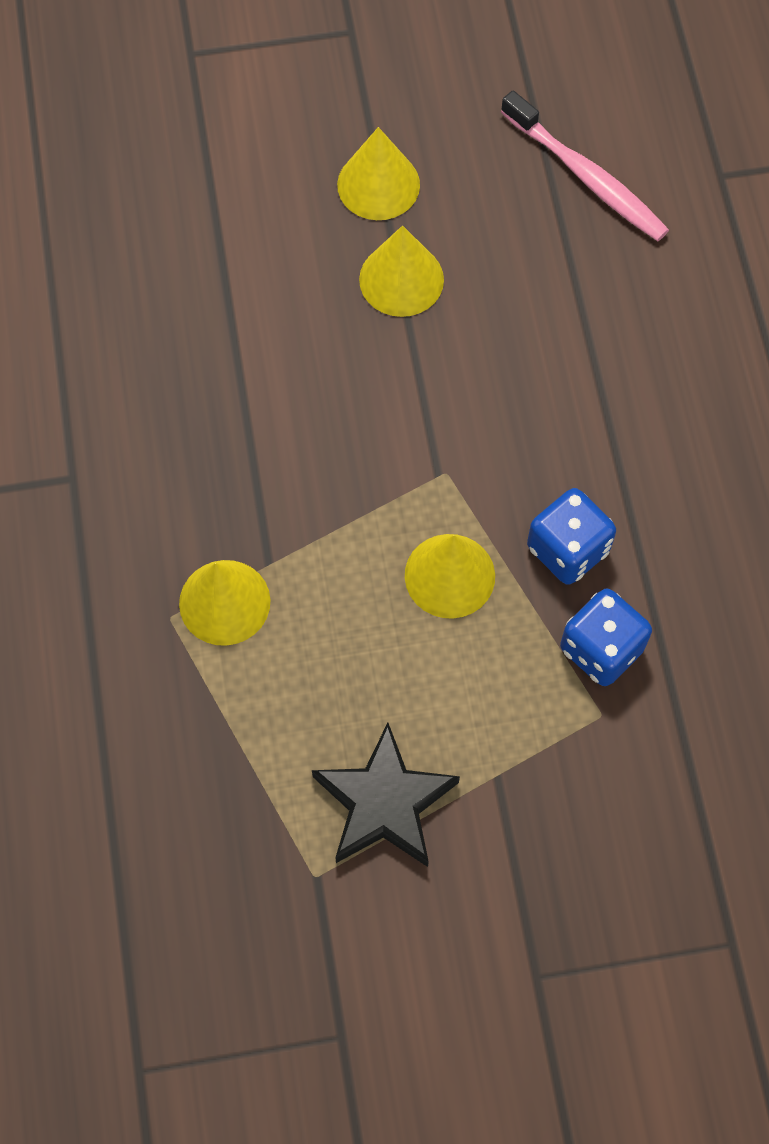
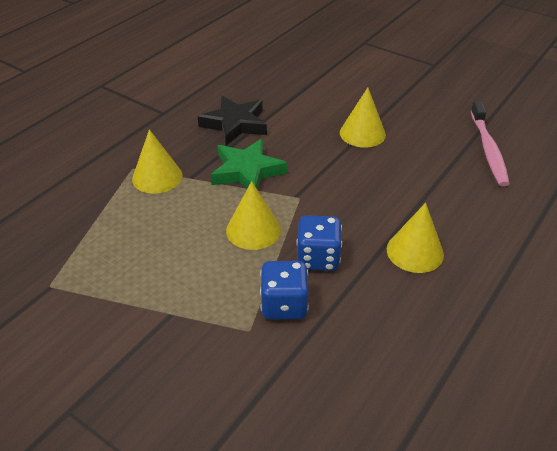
camera: 45 degrees right, 25 degrees down
(330, 486) = (247, 171): none -> green star
(378, 184) = (390, 105): yellow cone -> yellow cone (415, 251)
(384, 803) = (113, 284): black star -> black star (235, 124)

